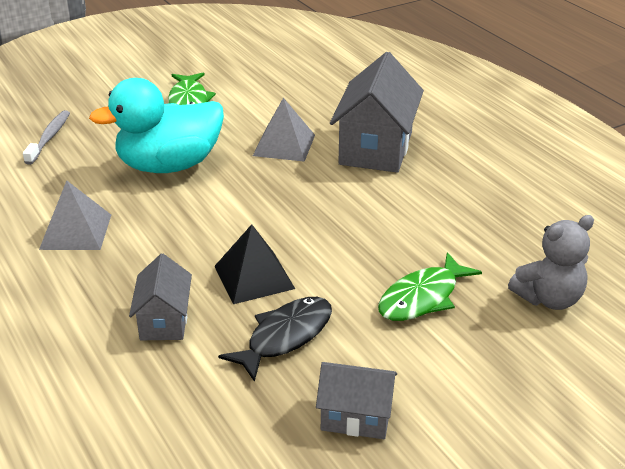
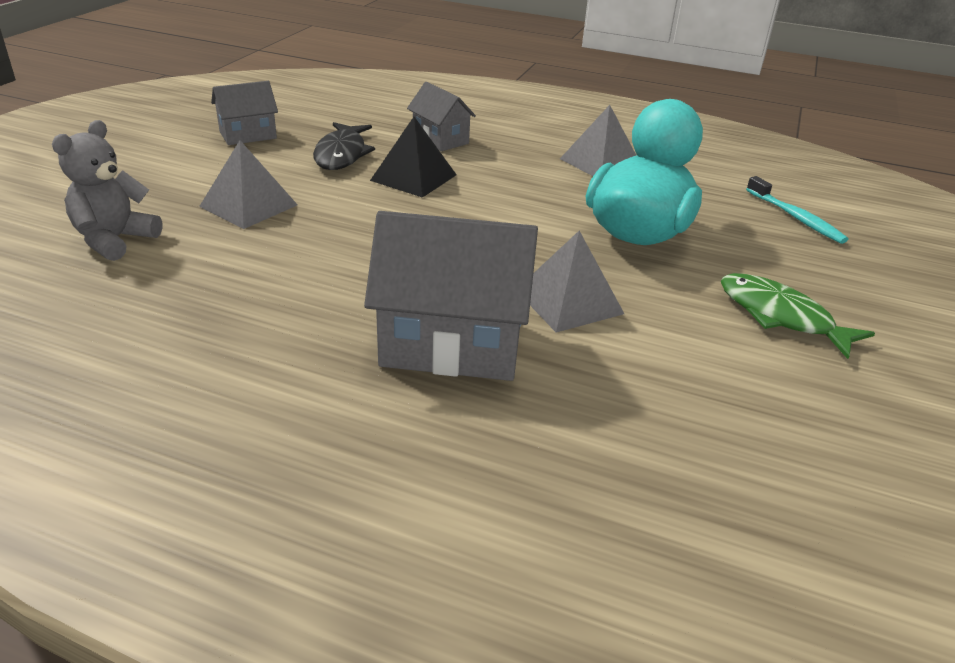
camera: 140 degrees right, 0 degrees up
(49, 137) = (796, 218): grey toothbrush -> turquoise toothbrush
(375, 148) = (452, 344): grey house -> grey house turned 60 degrees counterclockwise
(422, 298) = (249, 205): green fish -> grey pyramid

